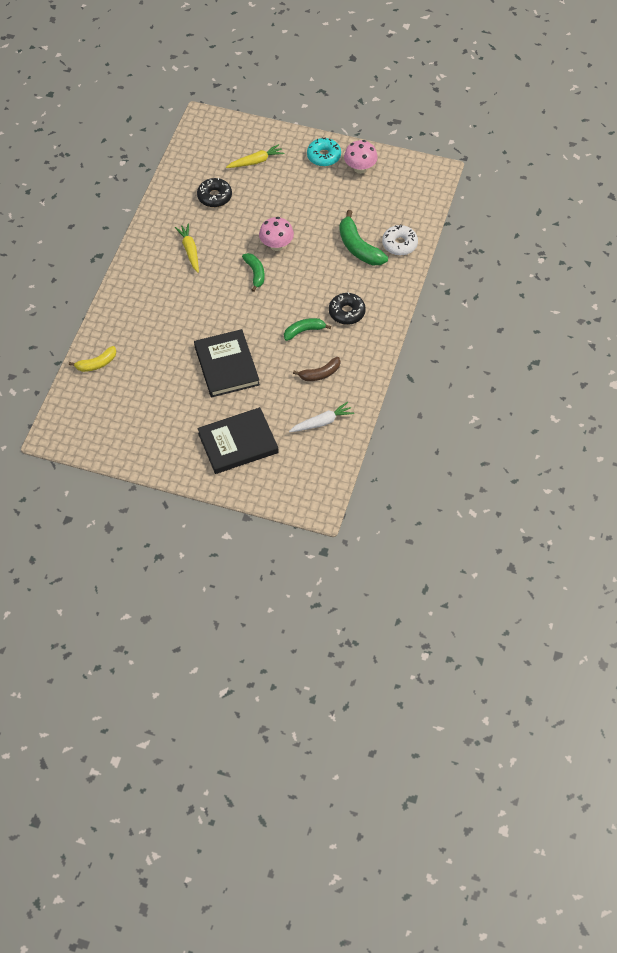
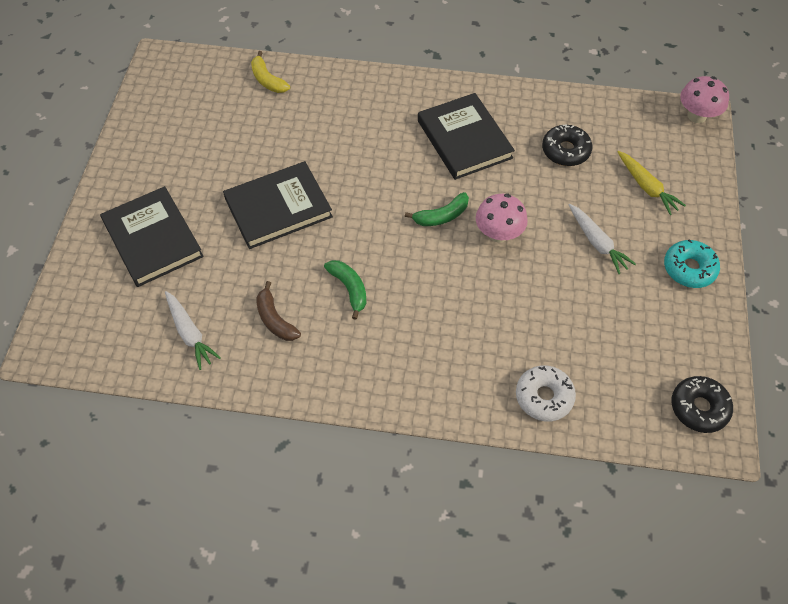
camera: 80 degrees right, 0 degrees up
(190, 250) = (464, 139): yellow carrot -> black book
(295, 196) = (597, 243): none -> white carrot
(347, 312) = (392, 339): black donut -> black donut (699, 408)
(358, 247) = (522, 339): green banana -> none
(360, 168) = (683, 321): pink mushroom -> pink mushroom (696, 116)

